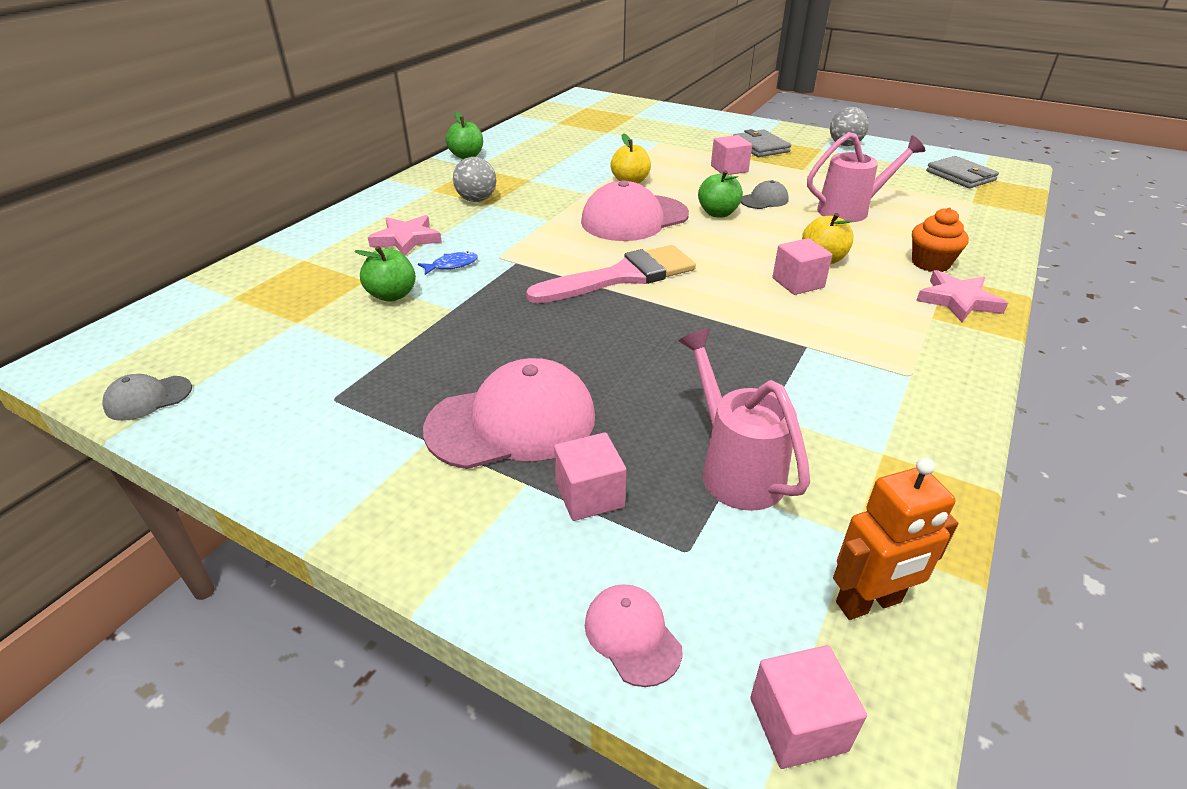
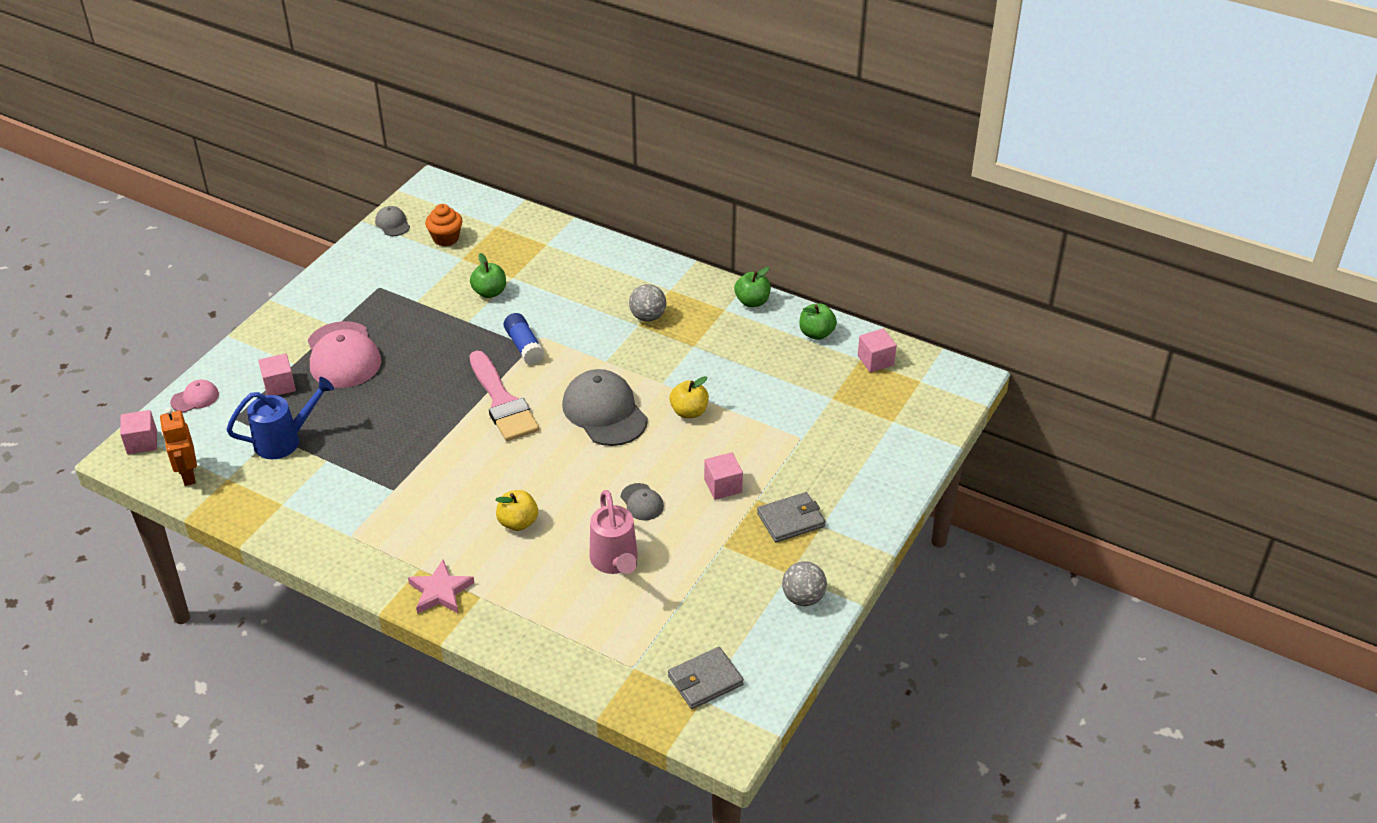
camera: 90 degrees right, 5 degrees up
(406, 239) = (574, 287): pink star -> none
(452, 265) = (529, 315): blue fish -> none
(514, 266) = (524, 346): none -> blue glue stick
(634, 218) = (604, 412): pink cap -> grey cap
(718, 213) = (613, 466): green apple -> green apple (816, 333)
(735, 469) = (284, 440): pink watering can -> blue watering can
(798, 283) = (480, 500): pink cube -> pink cube (875, 360)
(930, 263) = (503, 592): orange cupcake -> orange cupcake (446, 238)

